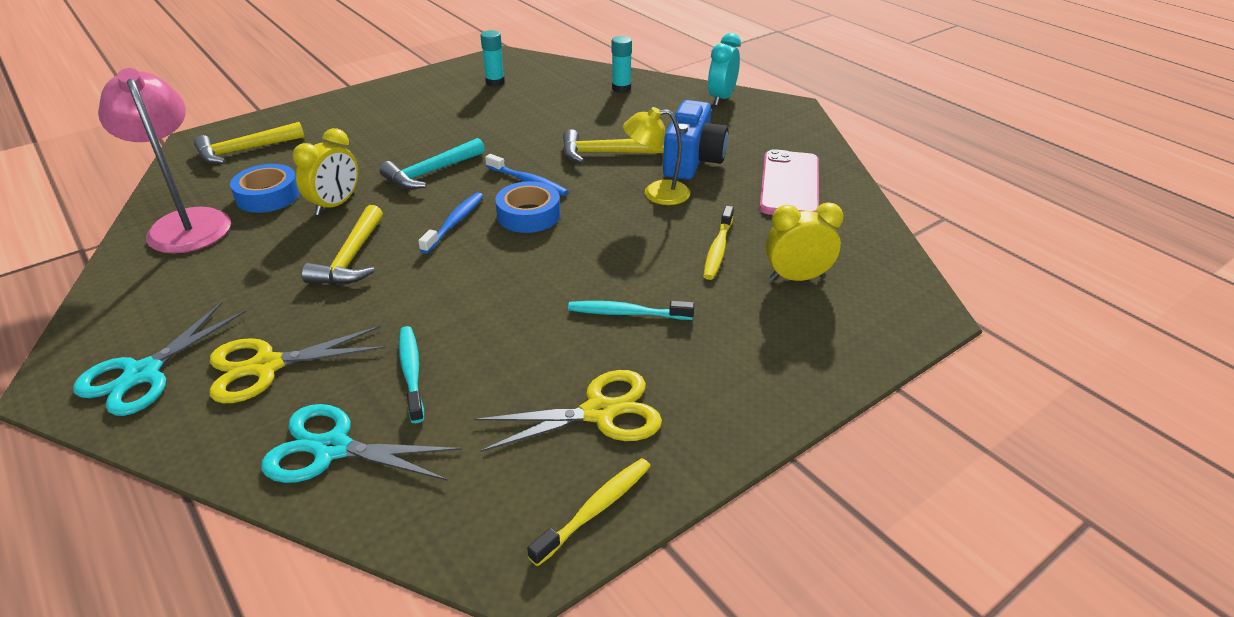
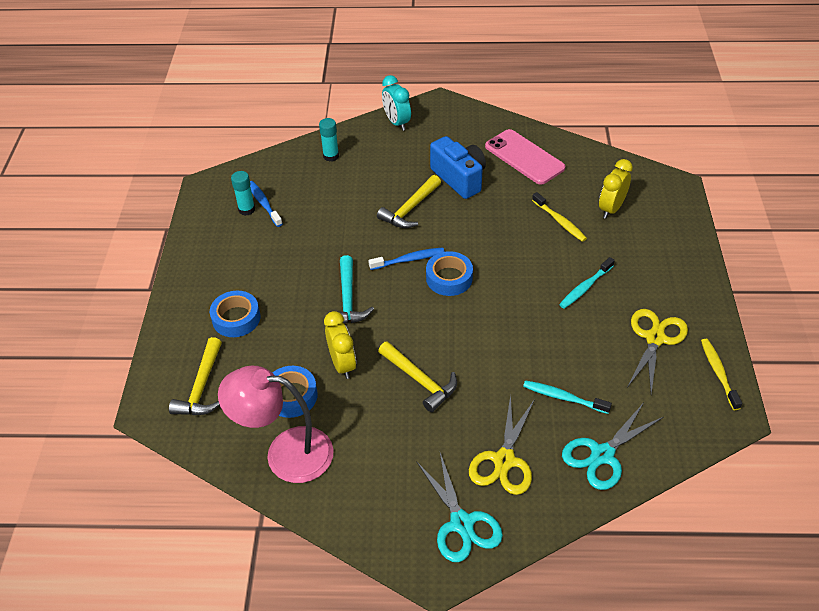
camera: 50 degrees left, 10 degrees up
(348, 131) = (236, 318): none -> blue tape
(454, 223) = (425, 315): blue toothbrush -> blue toothbrush (264, 203)
(656, 193) = (480, 213): yellow lamp -> none

